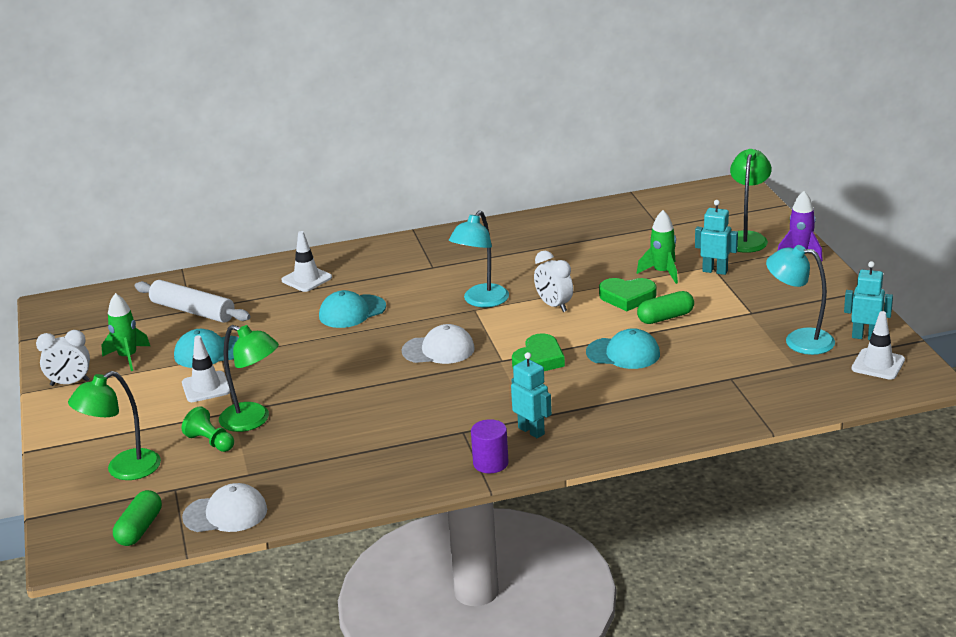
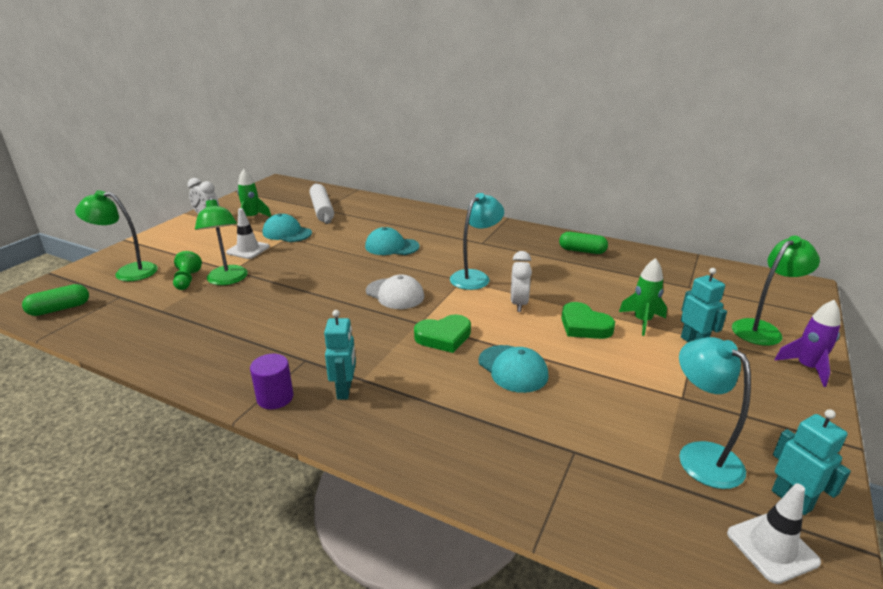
camera: 40 degrees right, 0 degrees up
(225, 513) = (102, 327): white cap -> none
(306, 279) = (403, 219): white traffic cone -> none
(481, 301) = (475, 277): turquoise lamp -> turquoise lamp turned 150 degrees clockwise
(665, 317) = (593, 358): green capsule -> green capsule (582, 251)

